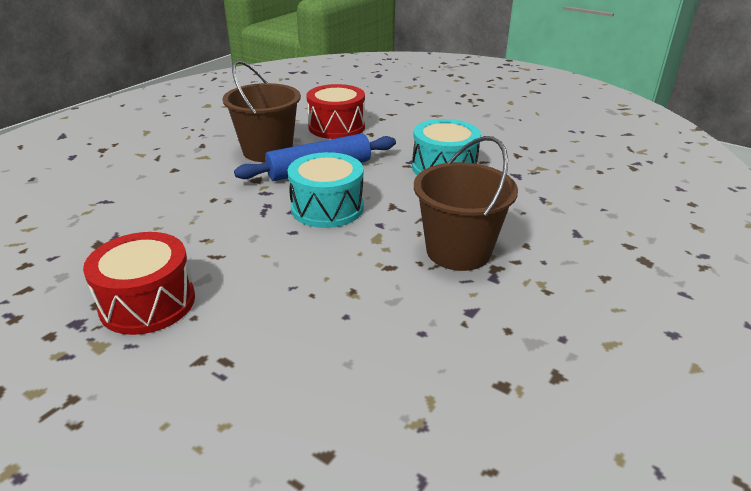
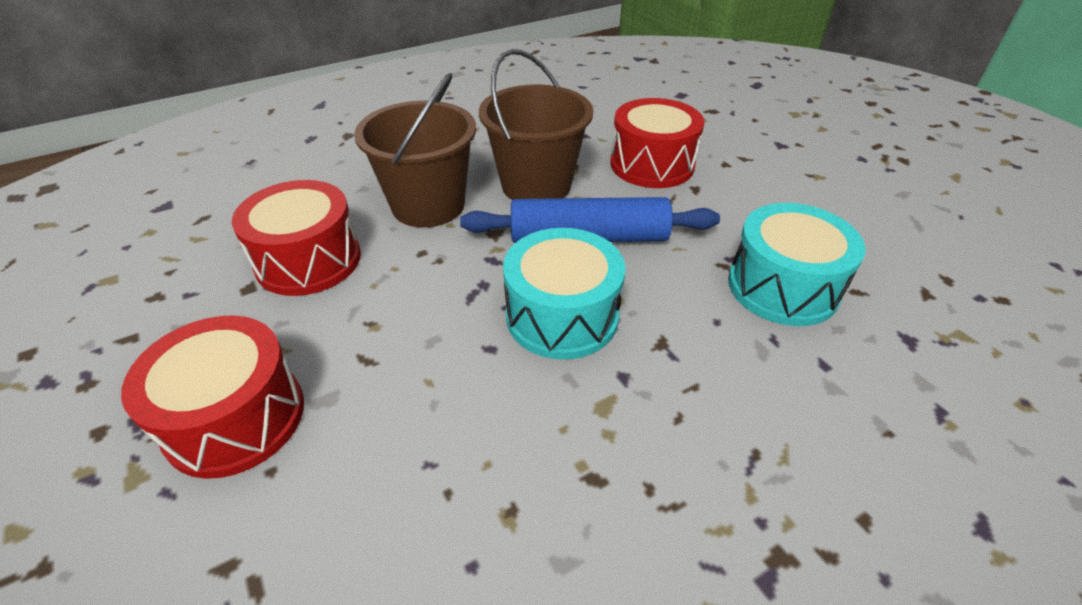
camera: 25 degrees right, 10 degrees up
(132, 220) = (308, 260): none -> red drum
(458, 251) = (728, 487): brown bucket -> brown bucket (428, 205)

